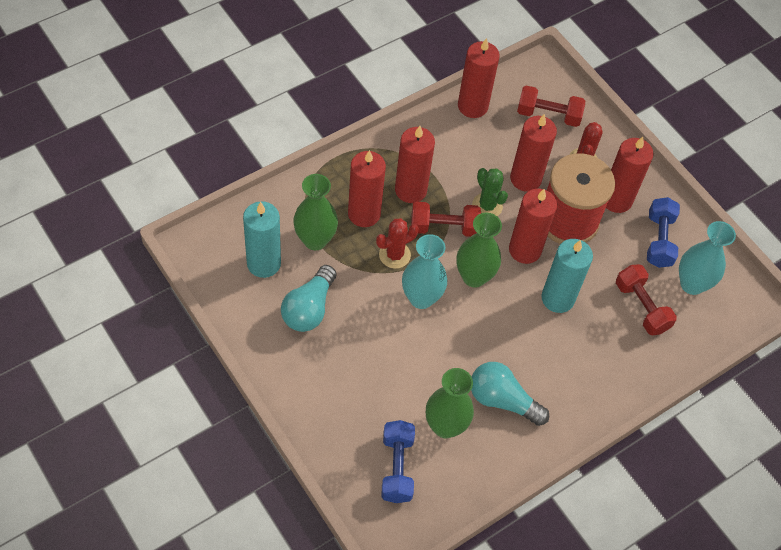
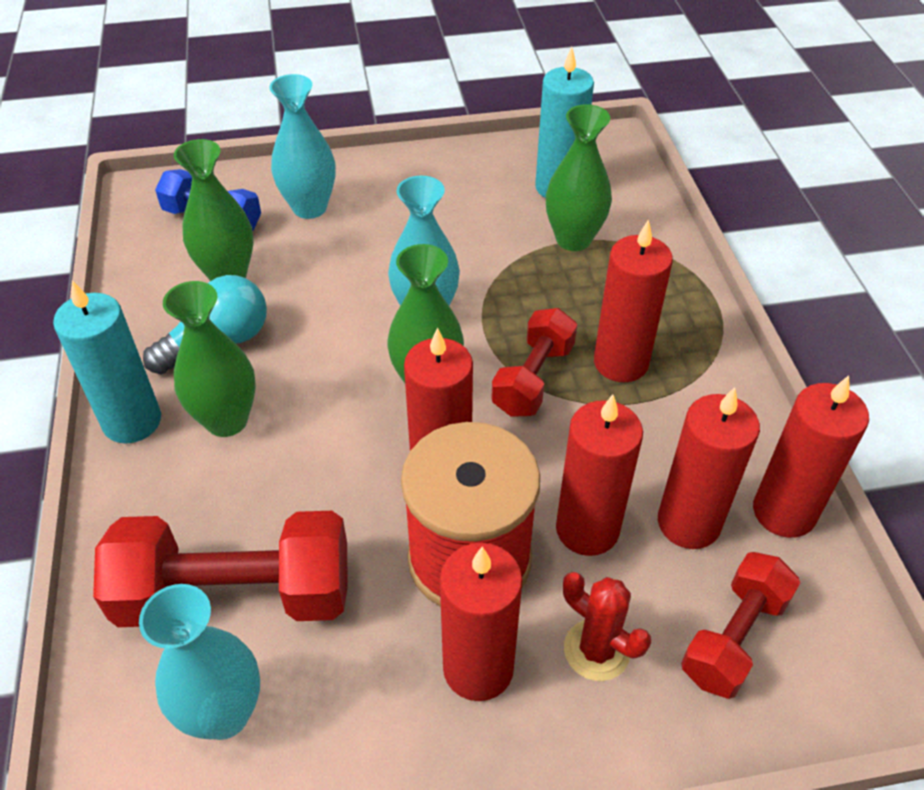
camera: 120 degrees right, 10 degrees down
(309, 308) = (471, 207): turquoise light bulb -> none
(355, 409) = (309, 207): none -> turquoise vase
(364, 214) = (597, 298): red candle -> red candle (688, 523)
(394, 255) = (510, 308): red cactus -> none
(487, 206) = (551, 449): green cactus -> none
(552, 364) = (227, 420): none -> green vase
(557, 298) = (328, 474): turquoise candle -> turquoise candle (132, 421)
(641, 307) = (236, 594): red dumbbell -> red dumbbell, size x1.64
(659, 240) = (349, 703): blue dumbbell -> none

